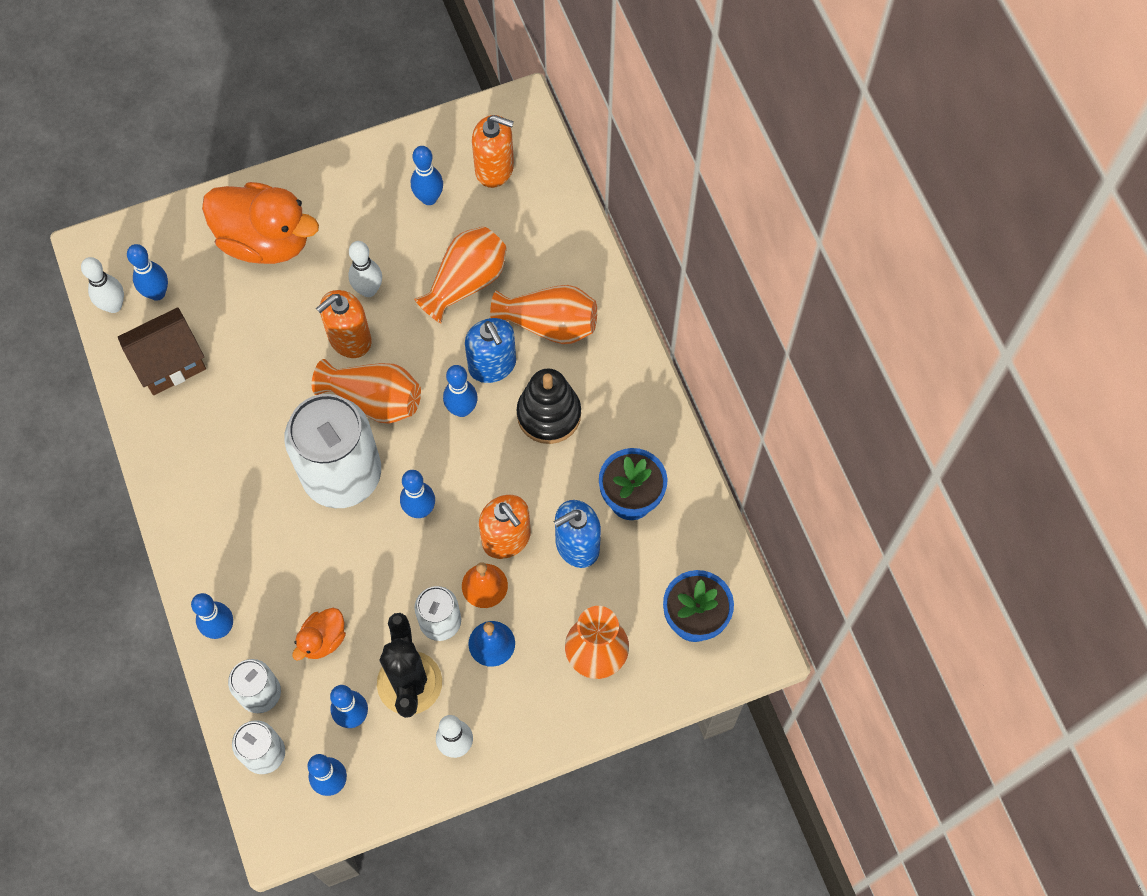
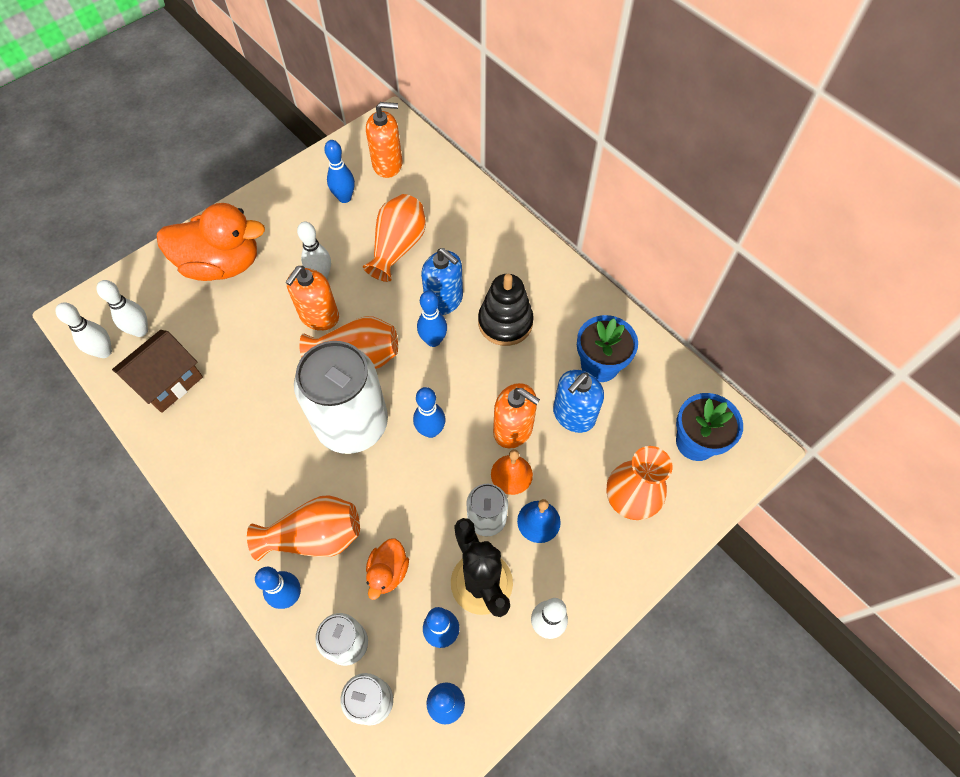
camera: 20 degrees left, 5 degrees down
(157, 293) = (141, 330): blue bowling pin -> white bowling pin
(549, 324) = (476, 258): orange vase -> orange vase (315, 536)

